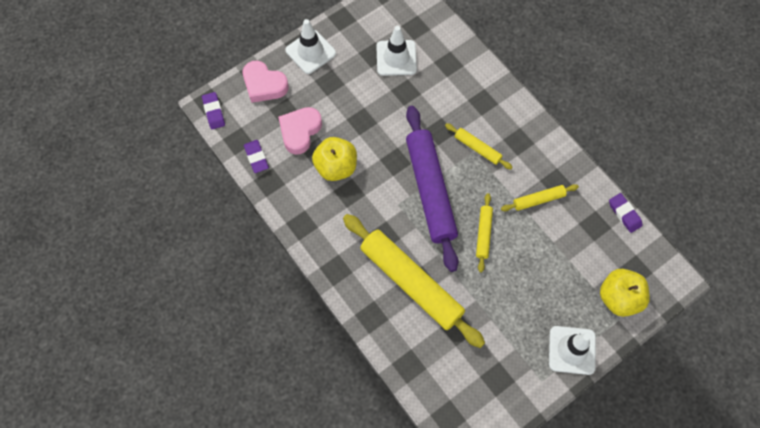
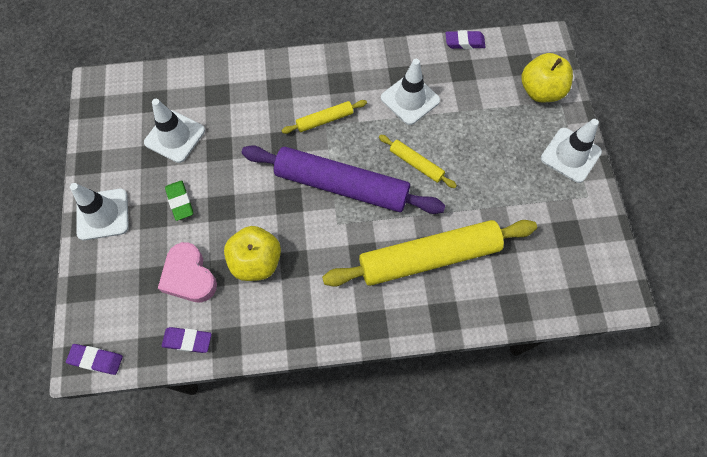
camera: 60 degrees left, 0 degrees up
(264, 85) = (104, 284): pink heart -> none
(349, 92) = (180, 202): none -> green eraser
(538, 200) = (410, 99): yellow rolling pin -> white traffic cone

